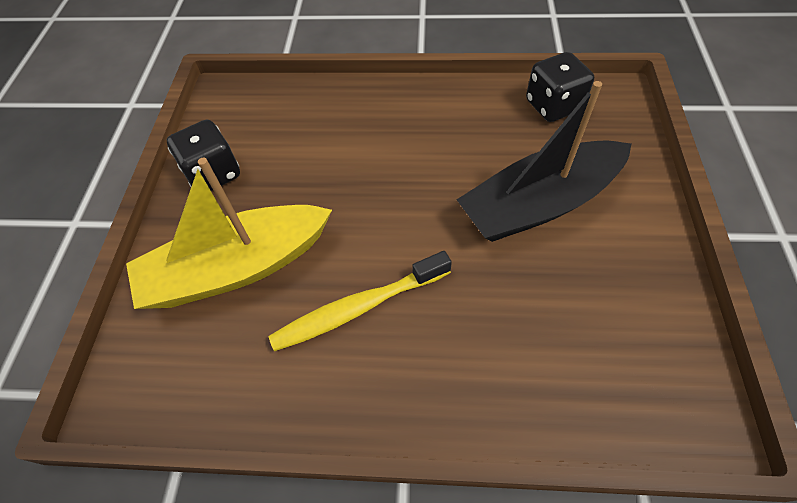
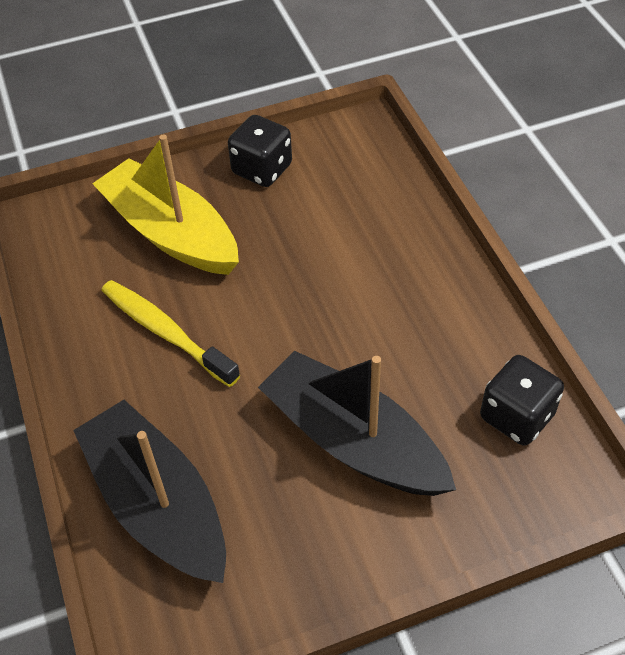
camera: 65 degrees right, 5 degrees down
(556, 372) = (157, 504): none -> black boat

